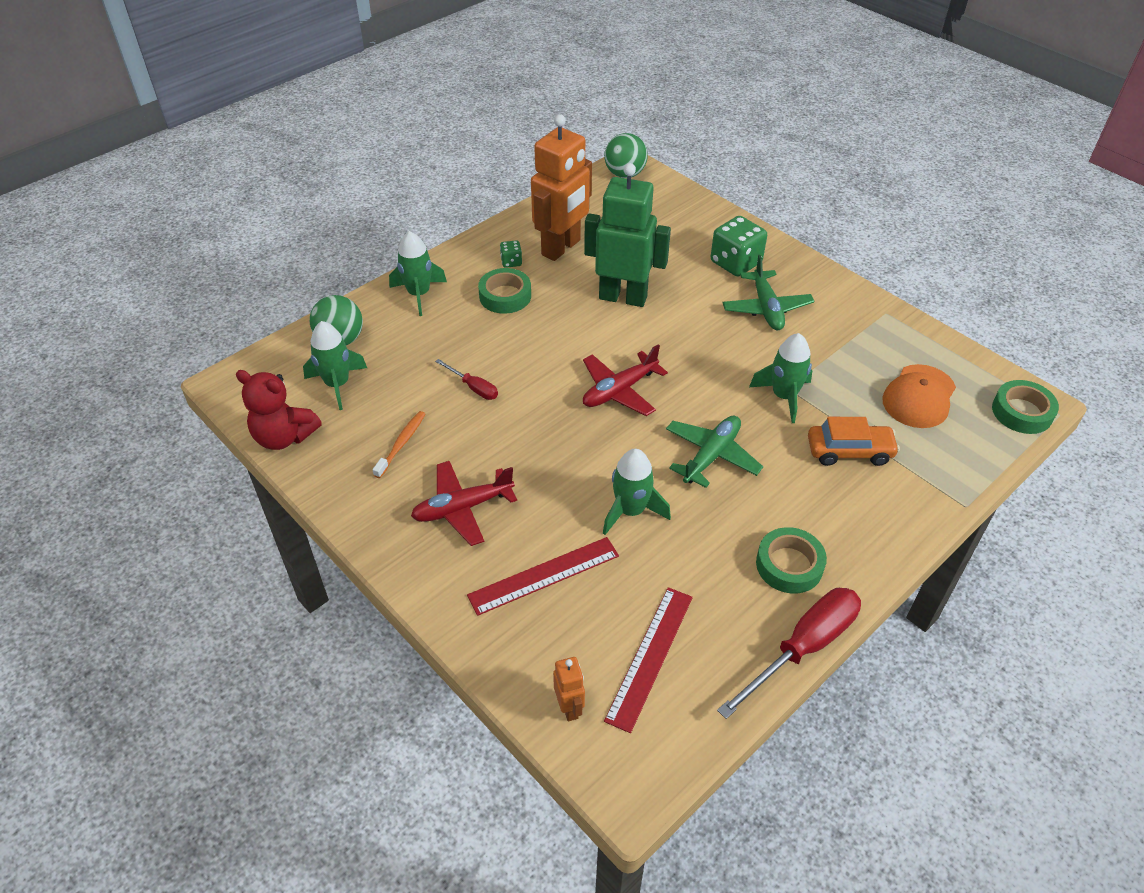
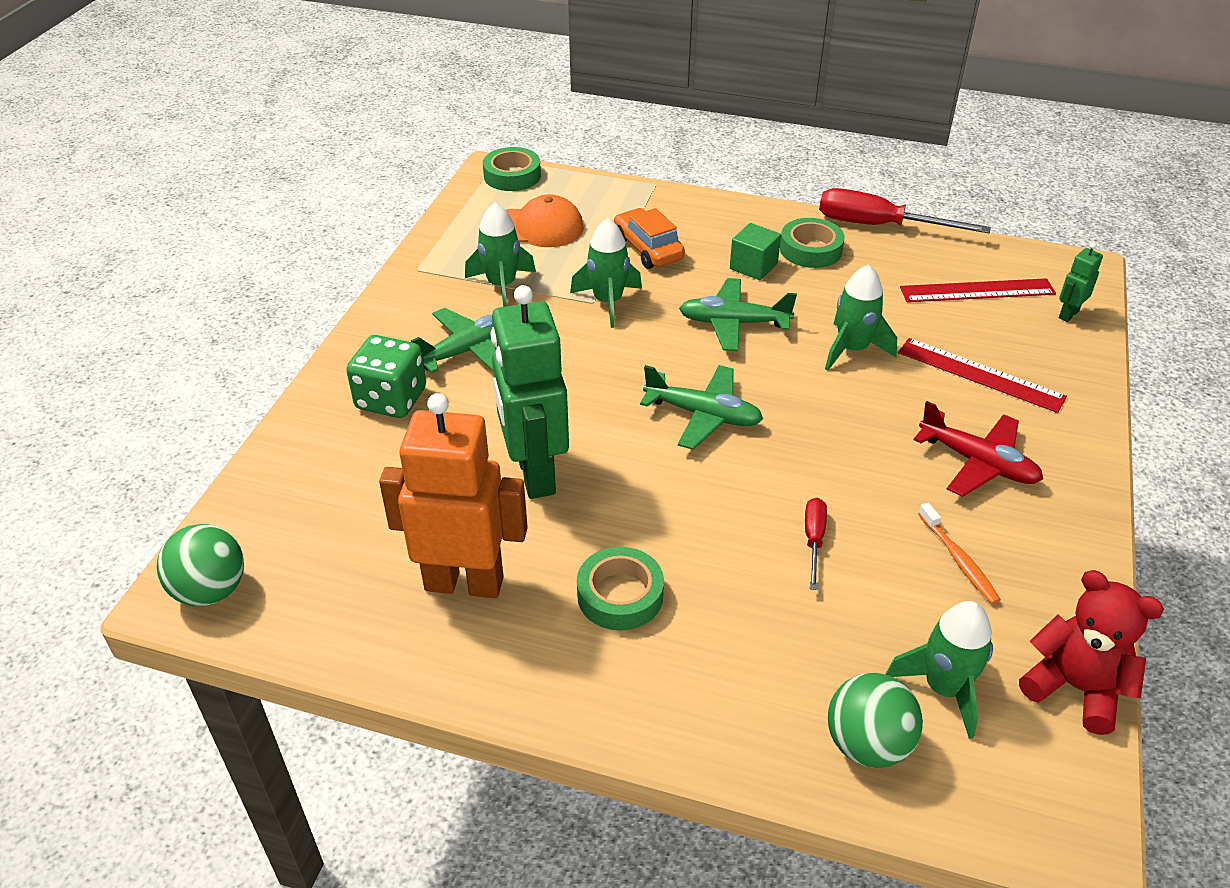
camera: 120 degrees left, 5 degrees down
(284, 437) = (1075, 688): red teddy bear -> red teddy bear turned 45 degrees counterclockwise
(401, 444) = (959, 560): orange toothbrush -> orange toothbrush turned 105 degrees counterclockwise
(419, 294) = (694, 703): green rocket -> green rocket (502, 285)
(511, 262) = (537, 627): green dice -> none
(569, 707) = (1068, 314): orange robot -> green robot
(619, 391) = (703, 415): red plane -> green plane
(784, 509) = (753, 266): none -> green cube

